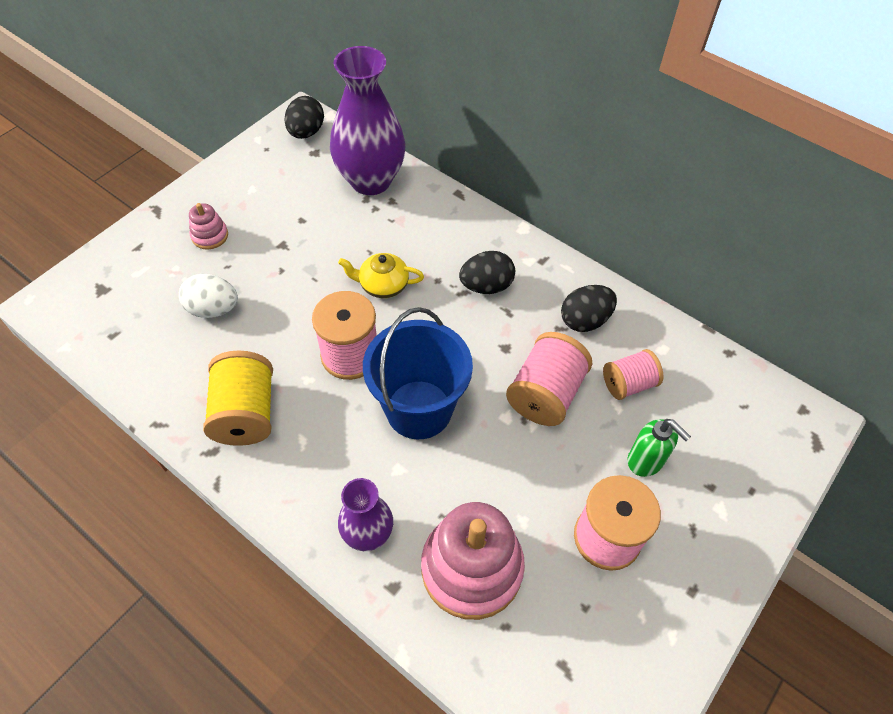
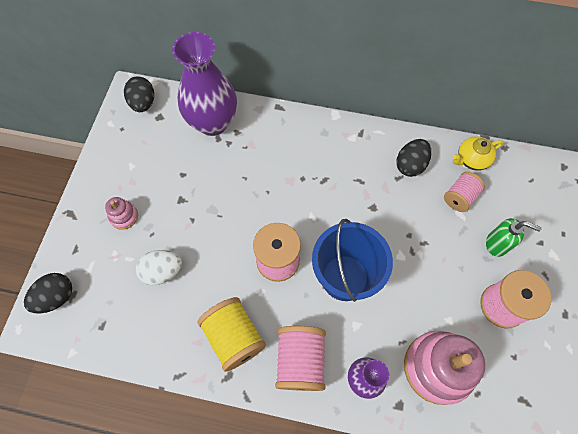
camera: 25 degrees left, 10 degrees up
(383, 285) = (268, 199): yellow teapot -> yellow teapot (471, 159)
(486, 286) = (336, 168): black egg -> black egg (56, 297)
(545, 394) = (415, 228): pink spool -> pink spool (300, 361)

